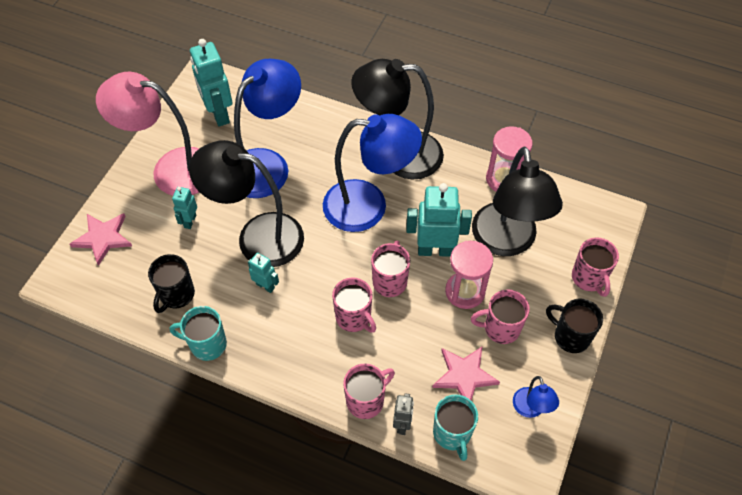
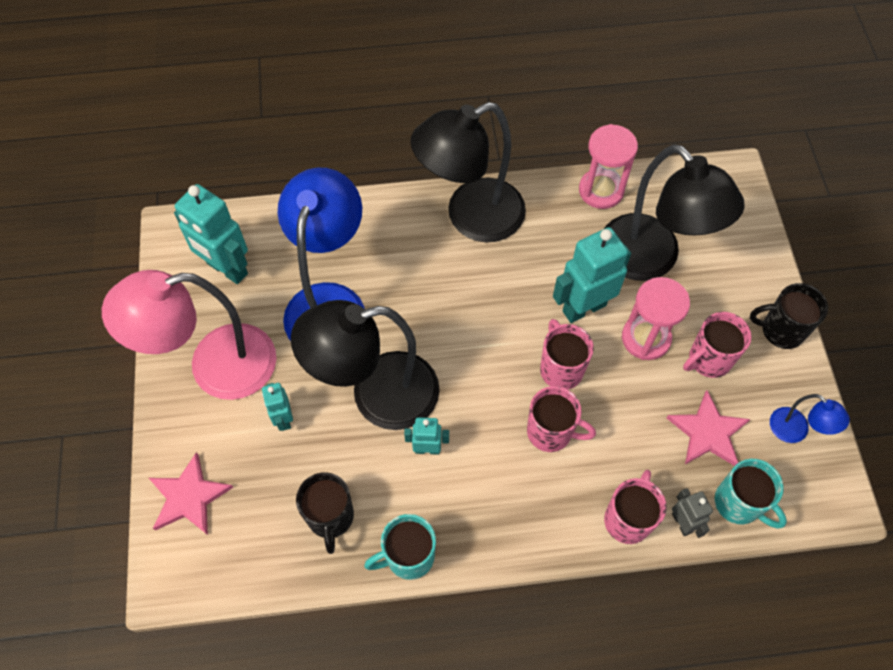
camera: 30 degrees left, 5 degrees up
(369, 206) = (479, 294): blue lamp -> none
(589, 278) = (756, 257): pink mug -> none

